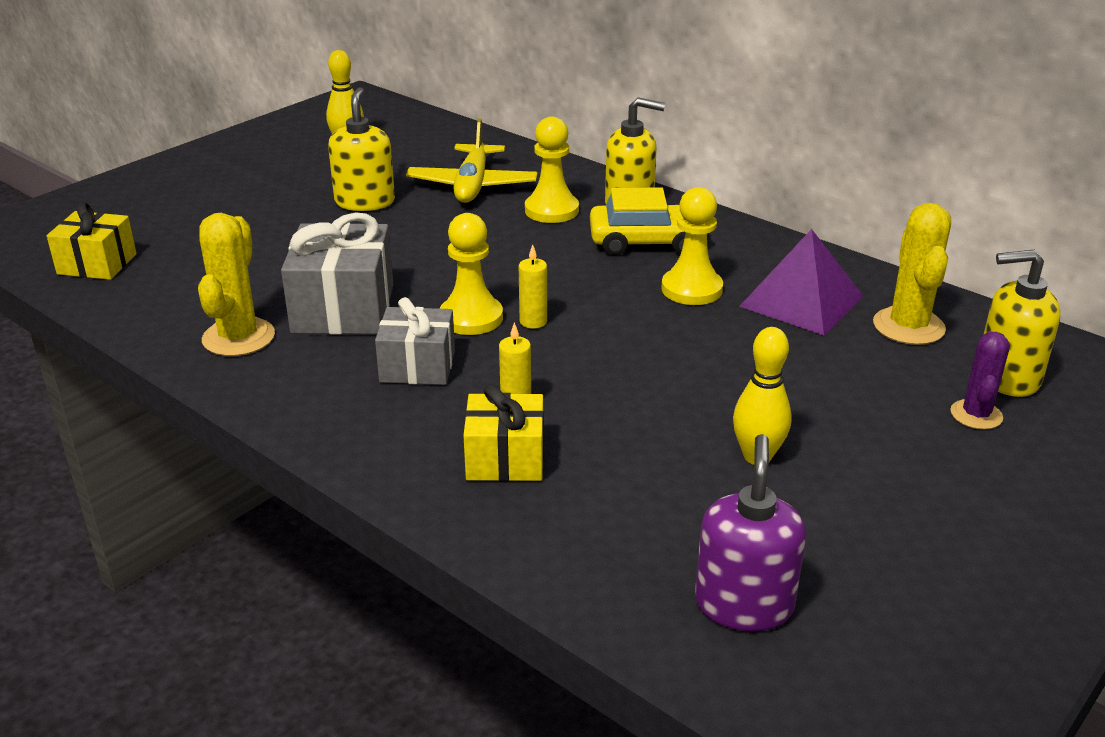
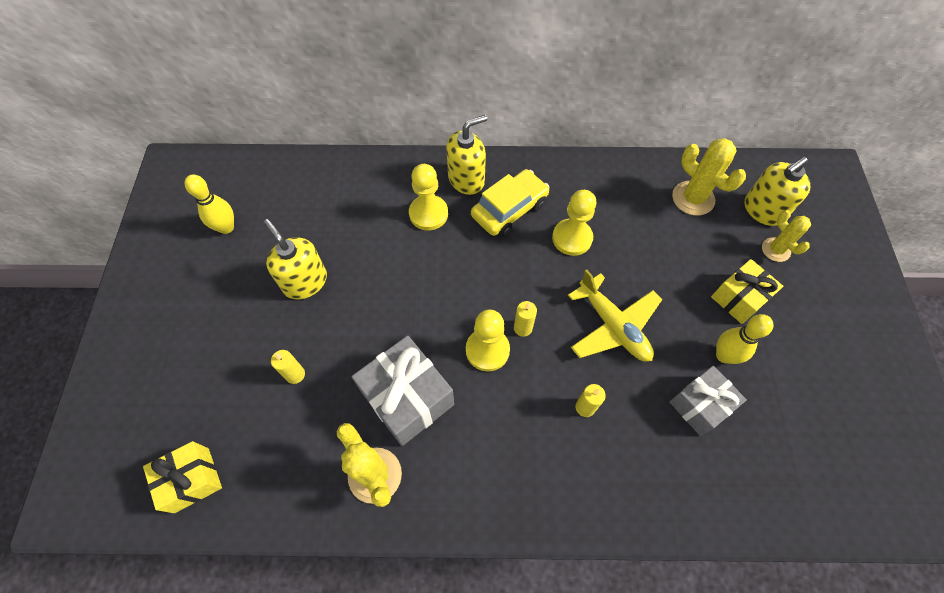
camera: 40 degrees left, 30 degrees up
(269, 248) = (295, 374): none -> yellow candle
(417, 366) = (503, 416): grey gift -> grey gift (700, 405)
(472, 186) = (356, 219): yellow plane -> yellow plane (613, 326)
(505, 459) = (623, 455): yellow gift -> yellow gift (739, 298)
(744, 604) = (812, 467): purple soap dispenser -> none
(801, 301) = (630, 211): purple pyramid -> none
(976, 415) = (775, 250): purple cactus -> yellow cactus

